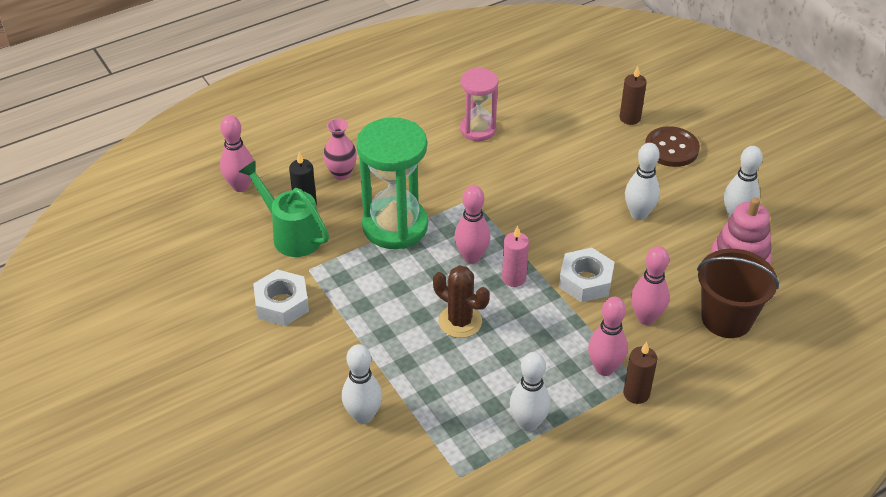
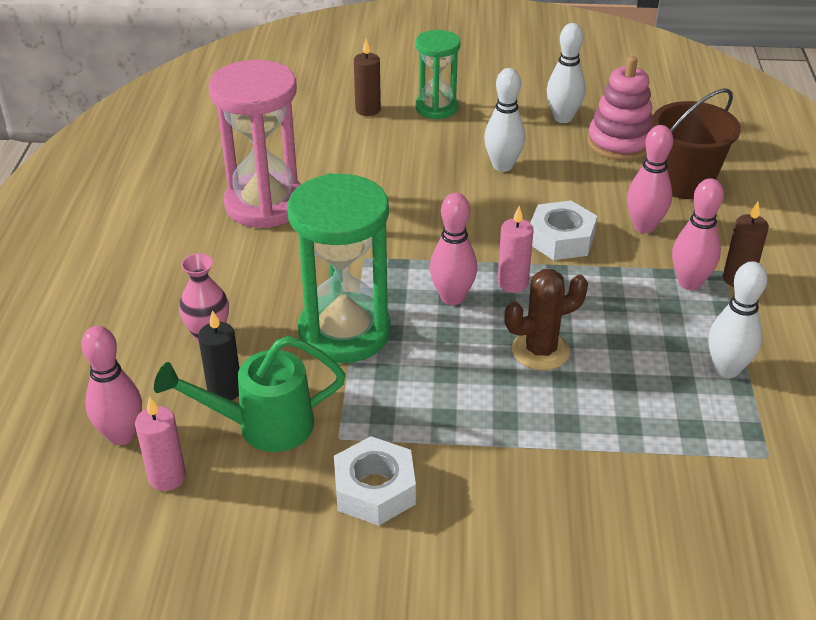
camera: 55 degrees left, 5 degrees down
(226, 219) = (167, 477): none -> pink candle
(363, 415) = (622, 497): white bowling pin -> none
(478, 129) = (265, 204): pink hourglass -> pink hourglass, size x1.66
(671, 148) = (436, 108): brown button -> green hourglass

